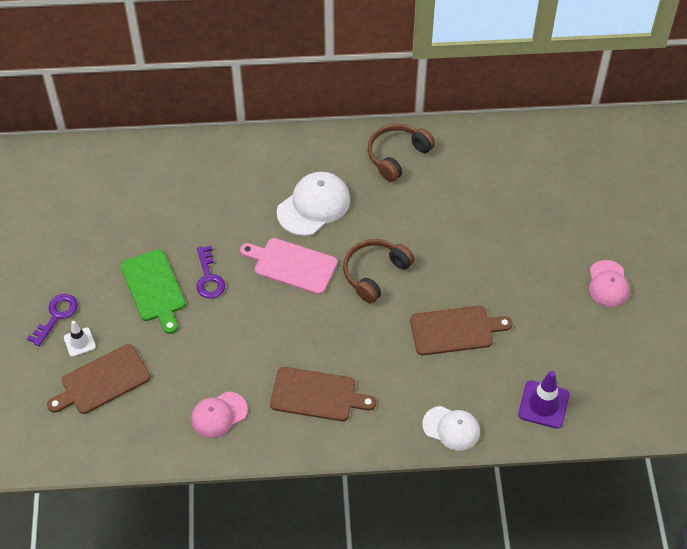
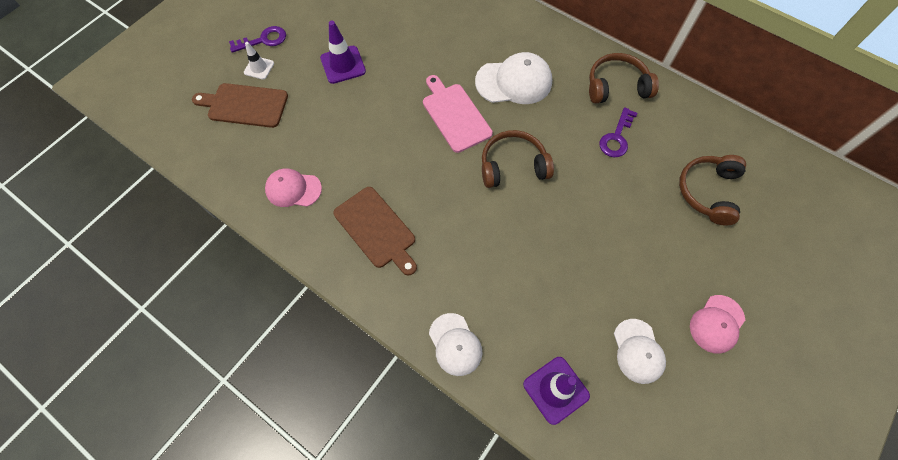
camera: 40 degrees right, 10 degrees up
(154, 288) = (343, 65): green cutting board -> purple traffic cone
(209, 278) = (387, 83): purple key -> purple key (616, 137)
(455, 330) = (536, 260): brown cutting board -> none
(530, 194) = (708, 192): none -> brown headphones
(574, 339) = (638, 351): none -> white cap

